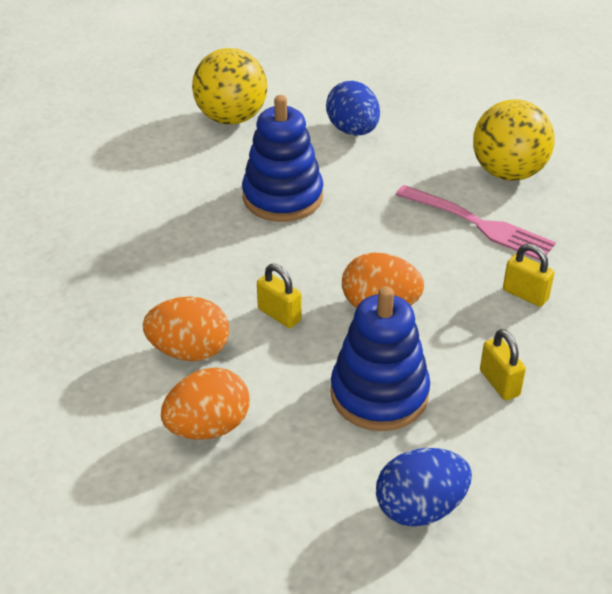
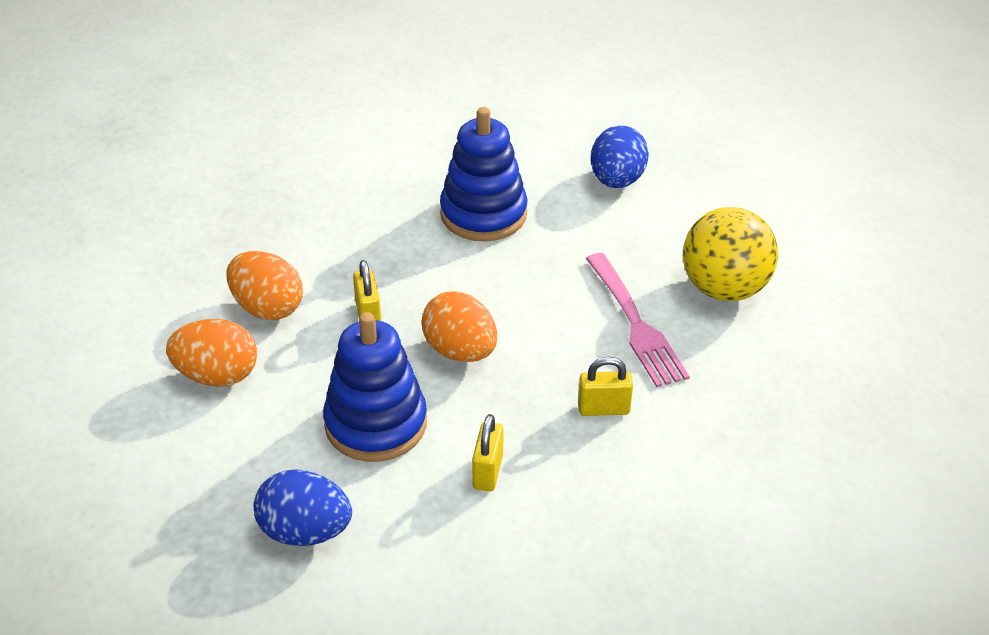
camera: 35 degrees right, 0 degrees up
(231, 118) = (518, 121): yellow ball -> none
(525, 294) = (603, 409): yellow padlock -> yellow padlock turned 75 degrees counterclockwise

